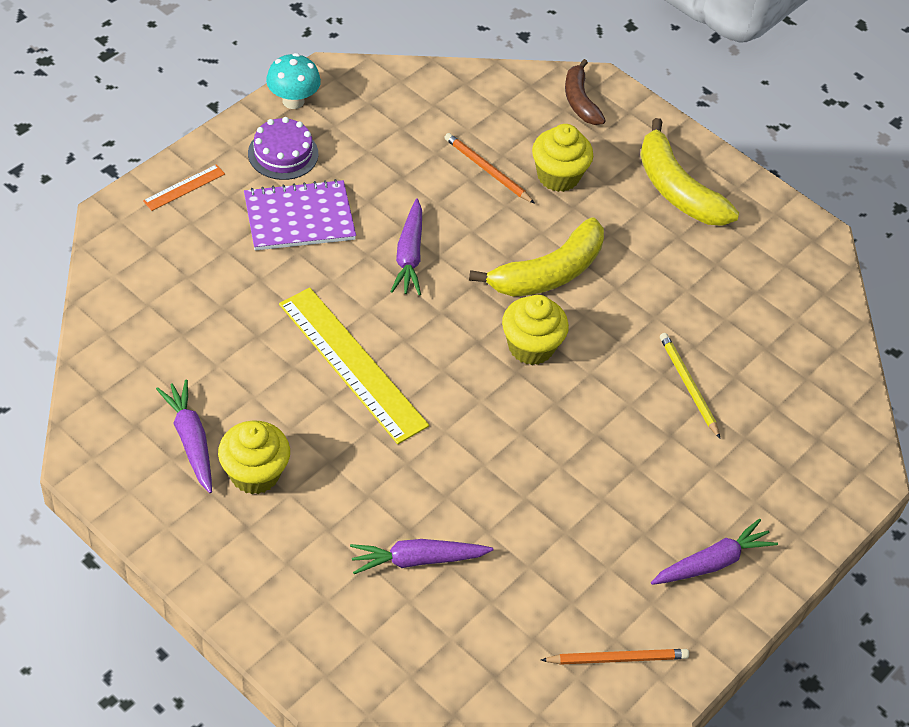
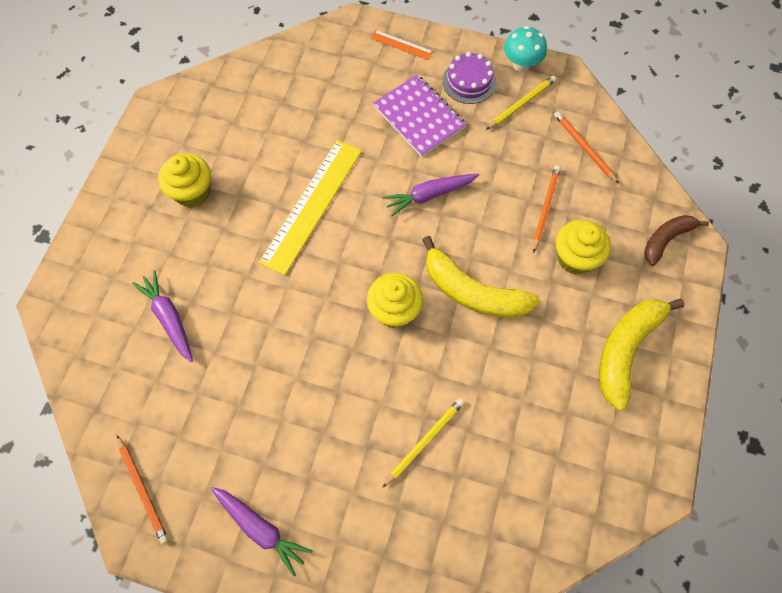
camera: 70 degrees right, 15 degrees up
(191, 440) = (201, 146): purple carrot -> none
(345, 125) = (521, 104): none -> yellow pencil
(435, 105) = (583, 147): none -> orange pencil

